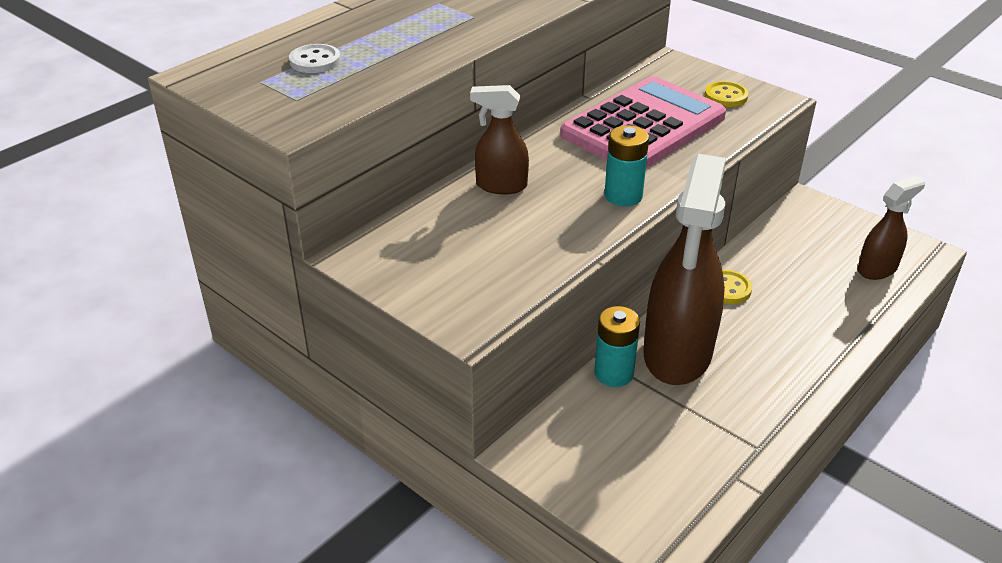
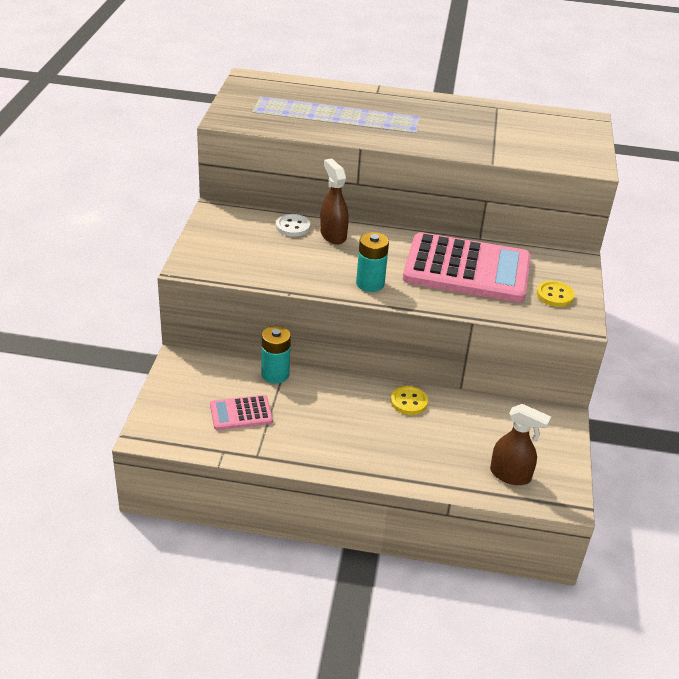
camera: 55 degrees right, 0 degrees up
(315, 61) = (299, 102): white button -> white button (293, 227)
(670, 433) = (241, 413): none -> pink calculator
(677, 354) = (317, 396): brown spray bottle -> none

